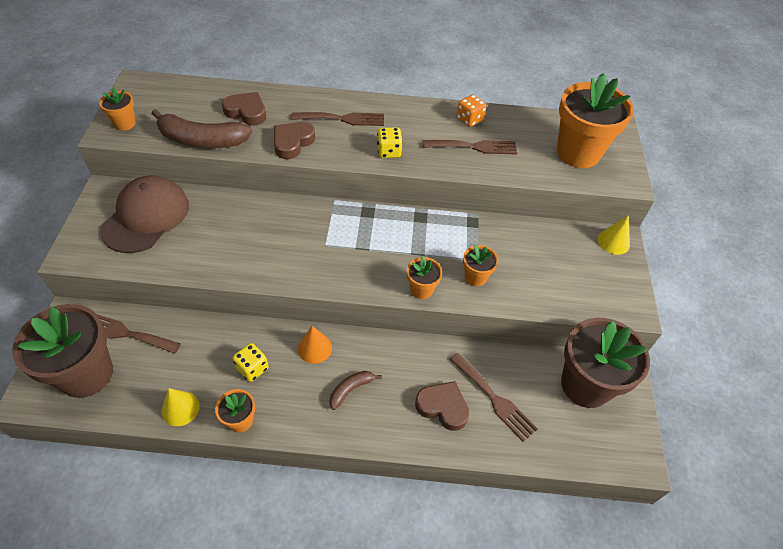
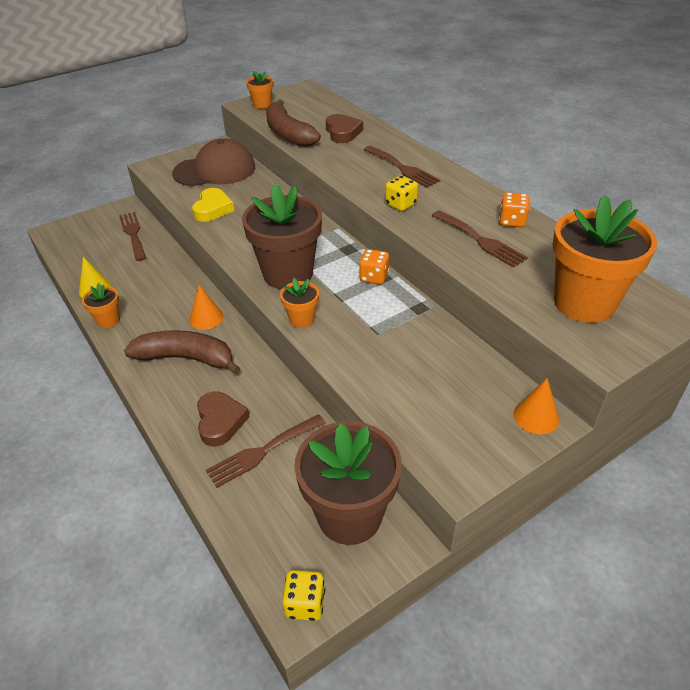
camera: 55 degrees right, 10 degrees down
(86, 374) = (88, 239): brown flower pot -> brown flower pot (288, 274)
(209, 254) = (213, 209): none -> yellow heart
(252, 368) = (158, 300): yellow dice -> yellow dice (305, 604)
(292, 142) = (341, 163): brown heart -> none
(351, 390) = (186, 358): brown banana -> brown banana, size x1.96
(416, 221) = (374, 277): none -> orange dice
(475, 277) = (355, 343): orange flower pot -> none
(494, 399) = (262, 452): brown fork -> brown fork turned 45 degrees clockwise
(613, 242) = (536, 416): yellow cone -> orange cone

